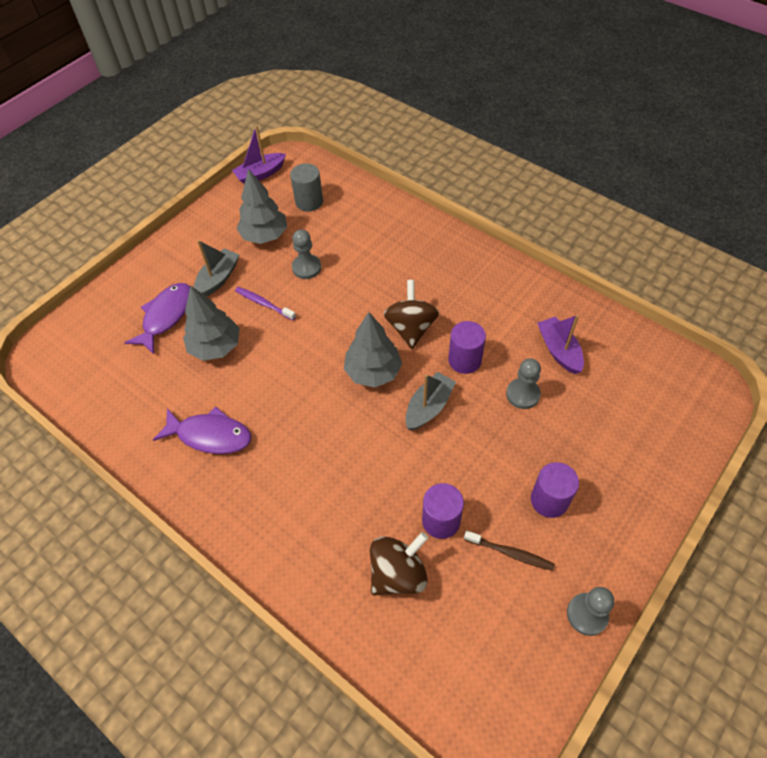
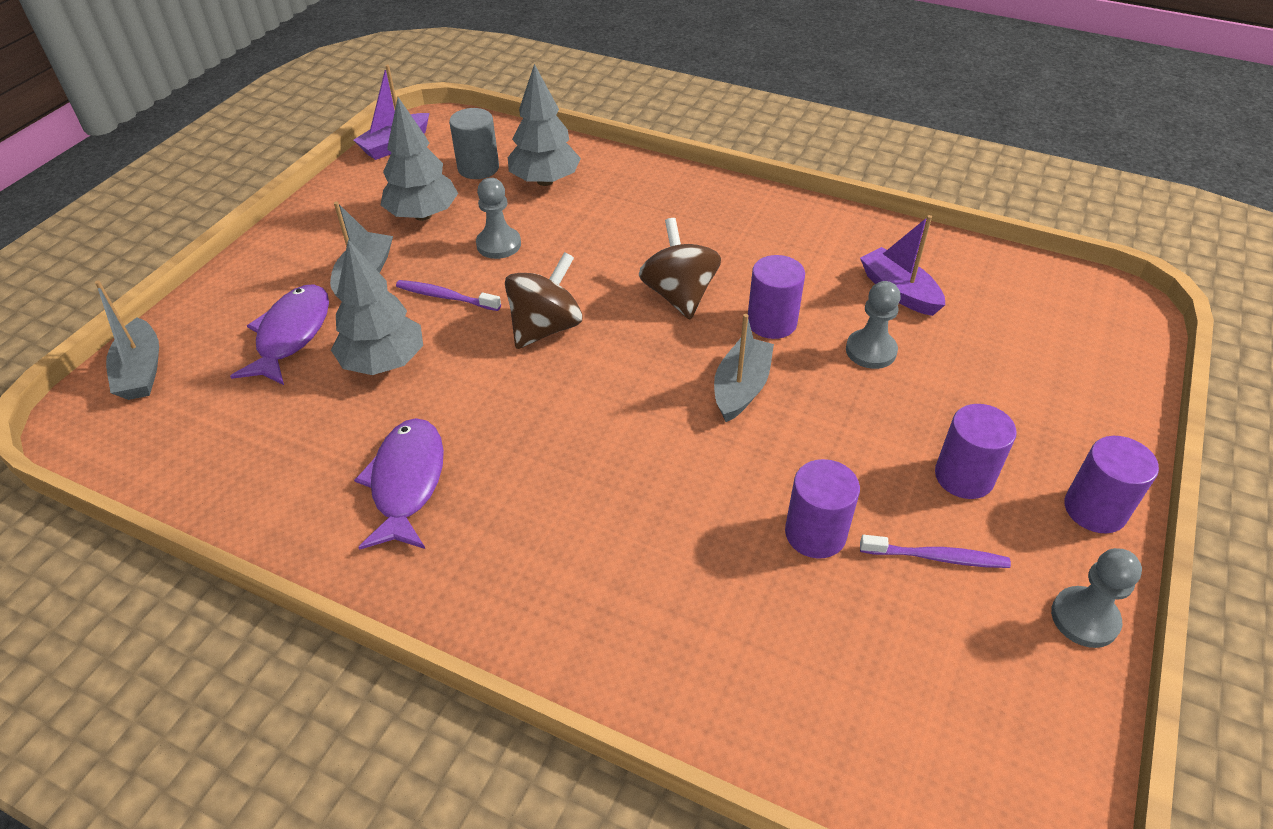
camera: 15 degrees left, 10 degrees down
(76, 327) = (141, 371): none -> grey boat
(210, 435) = (407, 482): purple fish -> purple fish turned 90 degrees counterclockwise
(373, 372) = (641, 357): grey tree -> grey tree (545, 181)
(398, 573) = (776, 620): brown spinning top -> brown spinning top (545, 328)
(510, 553) = (936, 557): brown toothbrush -> purple toothbrush
(625, 541) = (1095, 509): none -> purple cylinder

